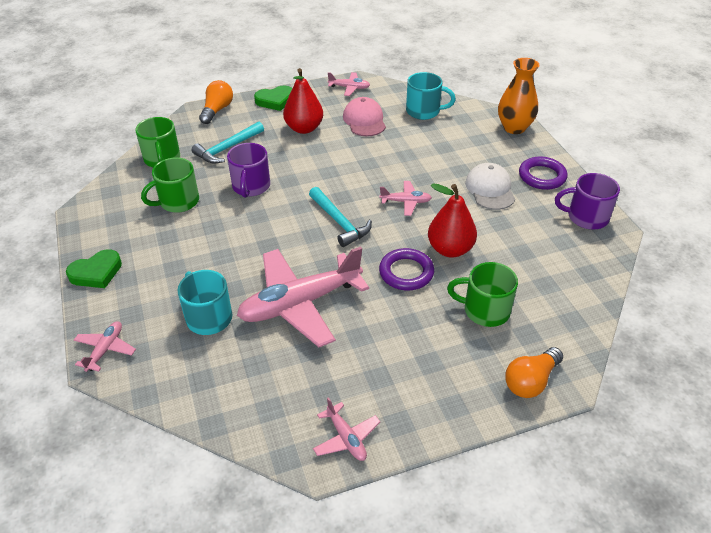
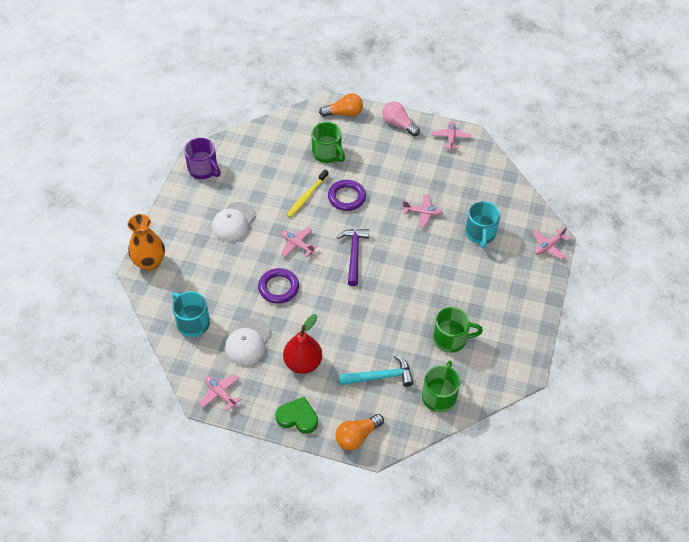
camera: 145 degrees left, 10 degrees up
(96, 272) = (534, 306): green heart -> none
(251, 187) = (389, 322): purple mug -> none
(300, 303) = (422, 213): pink plane -> pink plane, size x0.45
(339, 222) = (354, 254): turquoise hammer -> purple hammer
(364, 120) = (248, 342): pink cap -> white cap
(441, 412) = (398, 124): none -> pink light bulb
(450, 249) = (306, 197): red pear -> yellow toothbrush
(542, 176) = (188, 211): purple ring -> purple ring (278, 288)

